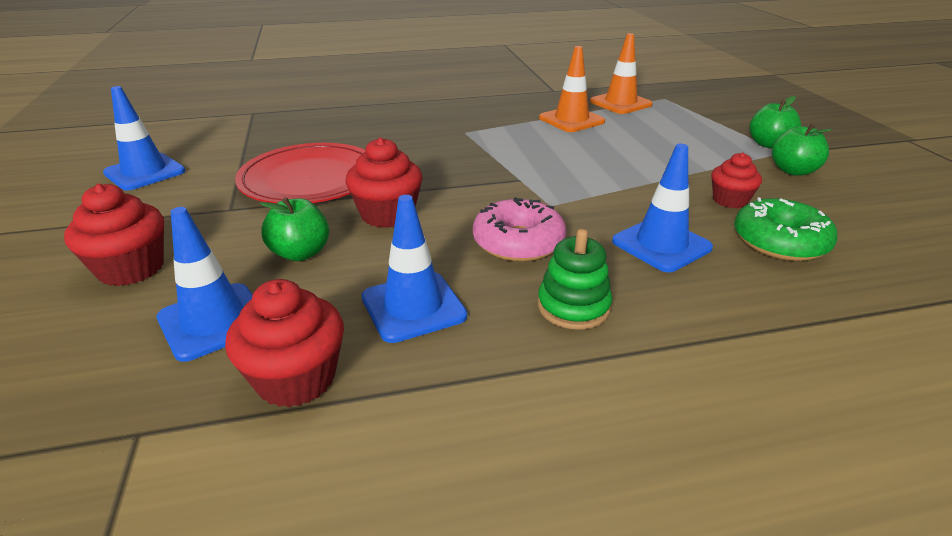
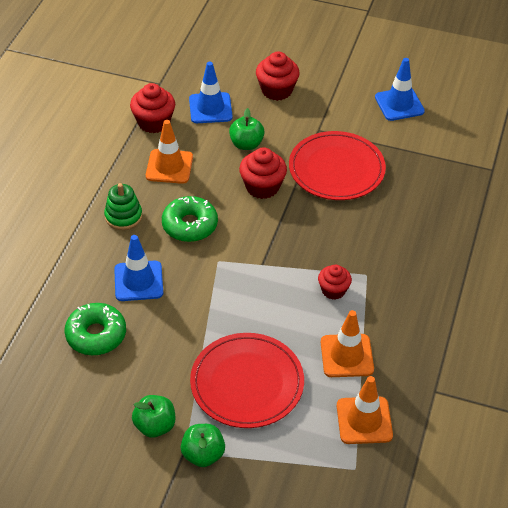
camera: 120 degrees right, 15 degrees up
(413, 307) = (169, 166): blue traffic cone -> orange traffic cone
(518, 242) = (190, 225): pink donut -> green donut
(671, 147) = (247, 383): none -> red plate
(730, 200) = (152, 351): red cupcake -> red cupcake (333, 290)

